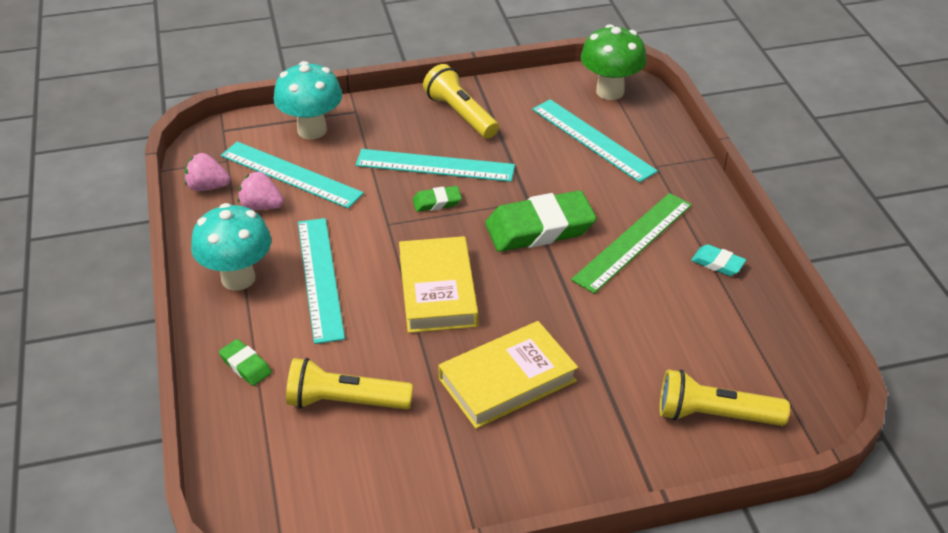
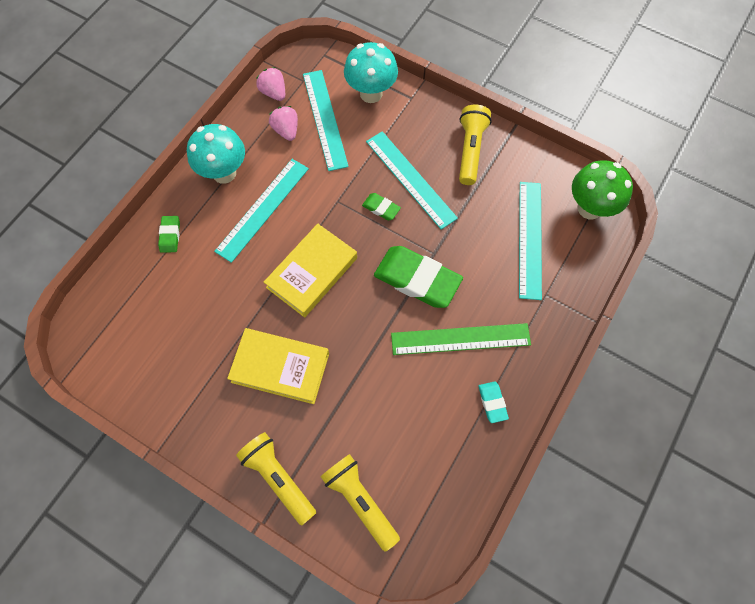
camera: 45 degrees right, 25 degrees up
(345, 401) = (190, 303): yellow flashlight -> yellow flashlight (278, 478)

